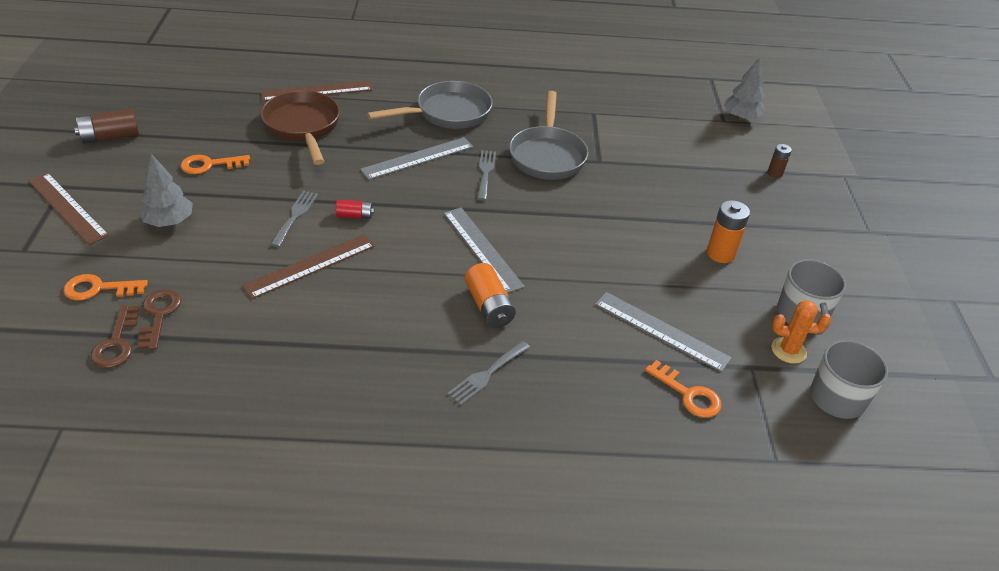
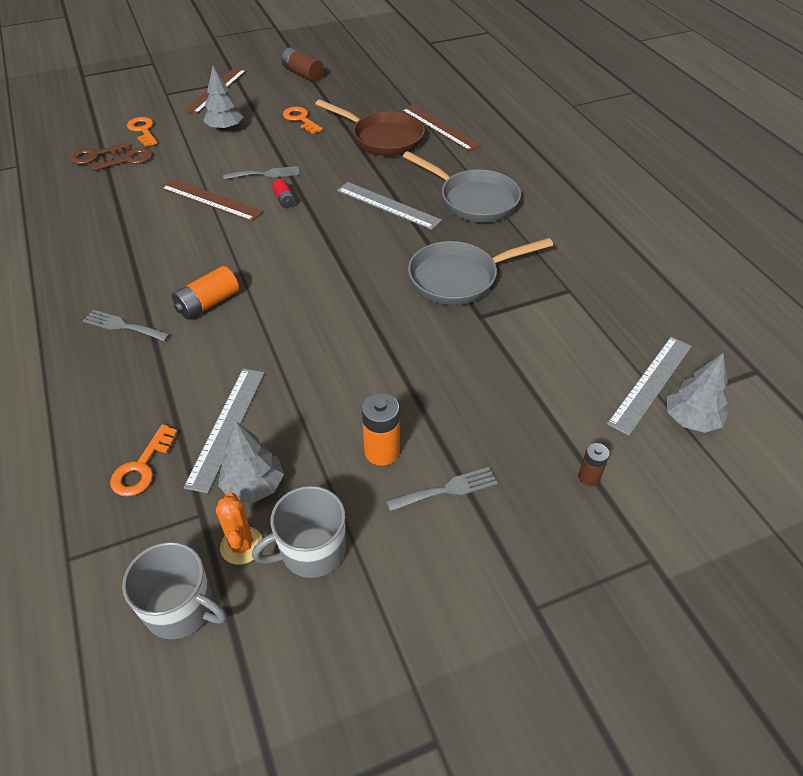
camera: 70 degrees right, 5 degrees up
(303, 127) = (383, 138): brown pan -> brown pan turned 75 degrees clockwise
(482, 249) = (283, 278): grey ruler -> grey ruler (651, 383)
(485, 172) = (398, 248): grey fork -> grey fork (447, 489)
(731, 330) = (253, 485): none -> grey tree

